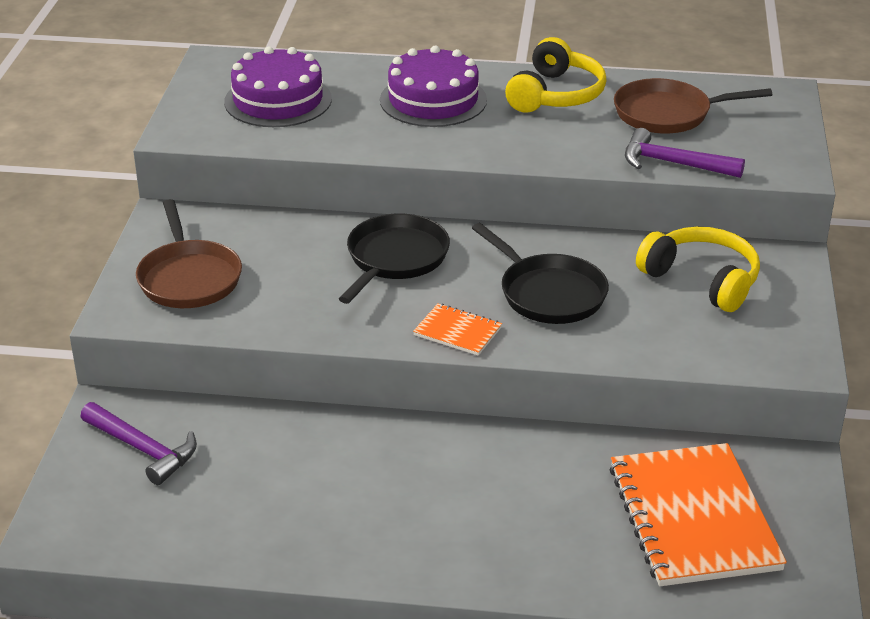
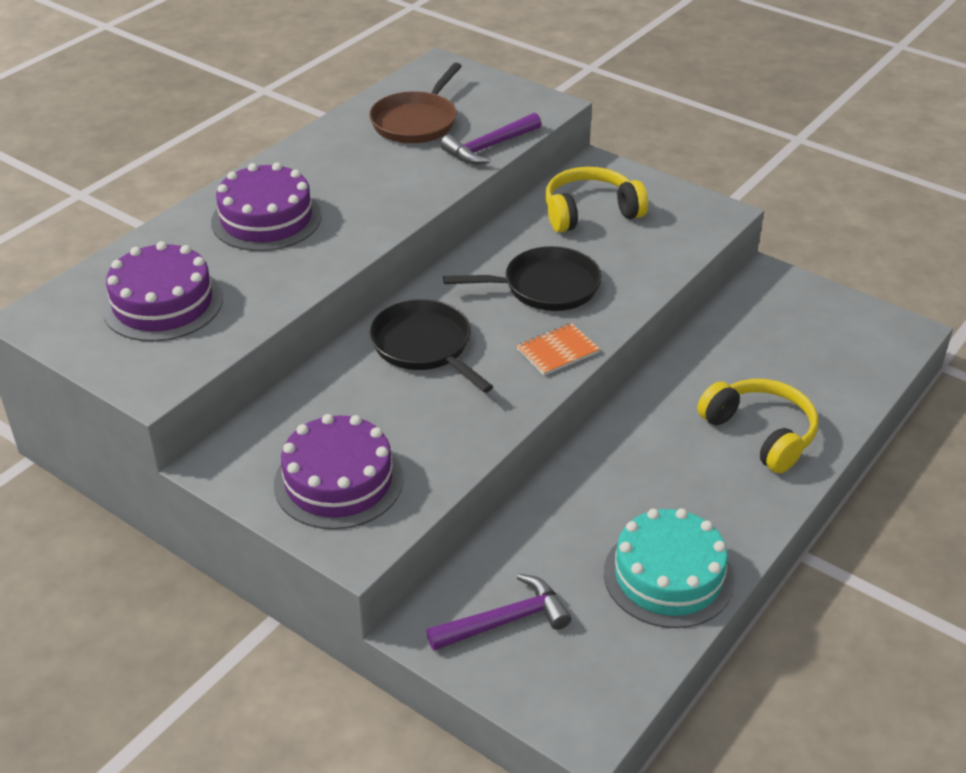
camera: 60 degrees left, 5 degrees up
(189, 278) = (338, 481): brown pan -> purple cake
(263, 529) = (668, 576): none -> turquoise cake
(556, 95) = (329, 158): yellow headphones -> yellow headphones (760, 433)
(693, 517) = (795, 345): orange notebook -> none

